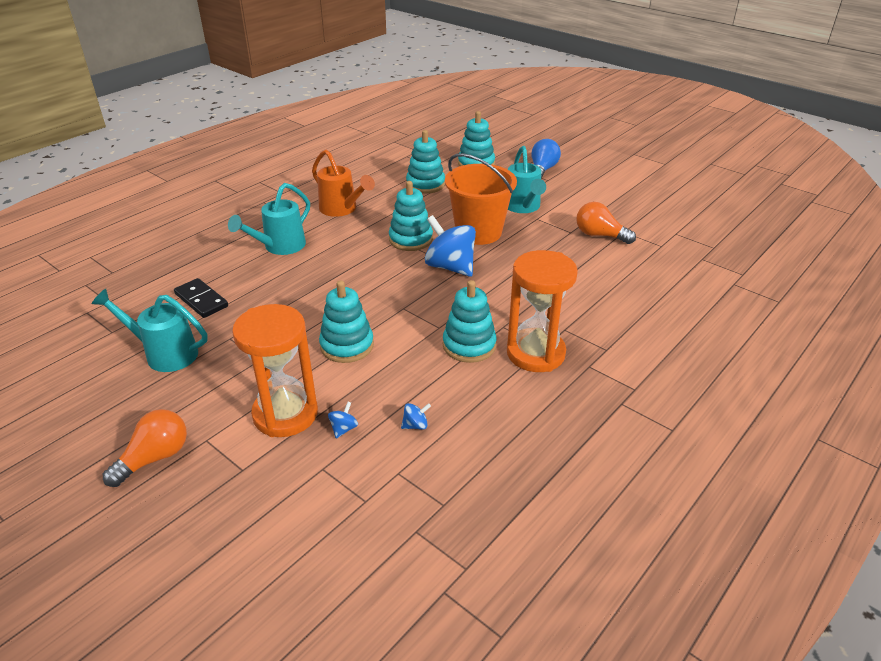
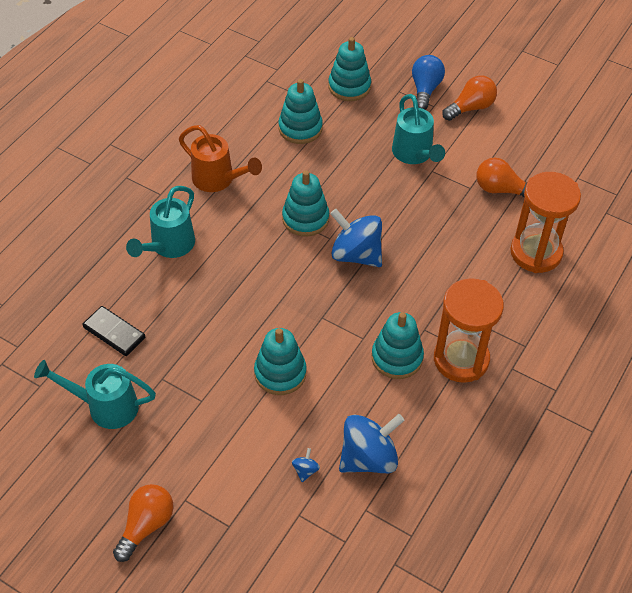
camera: 10 degrees left, 15 degrees up
(285, 414) = (247, 462): orange hourglass -> orange hourglass (536, 253)
(415, 425) = (368, 458): blue spinning top -> blue spinning top, size x2.46
(478, 232) = (374, 199): orange bucket -> none
(581, 183) = (470, 108): none -> orange light bulb

